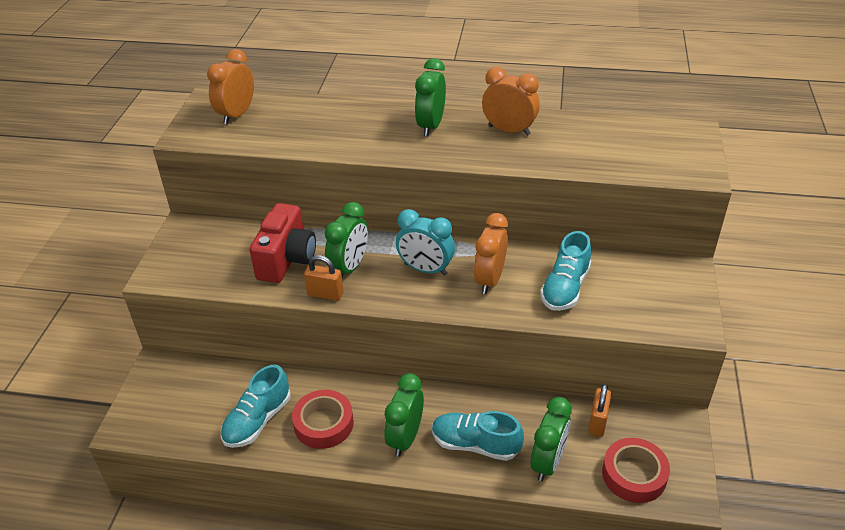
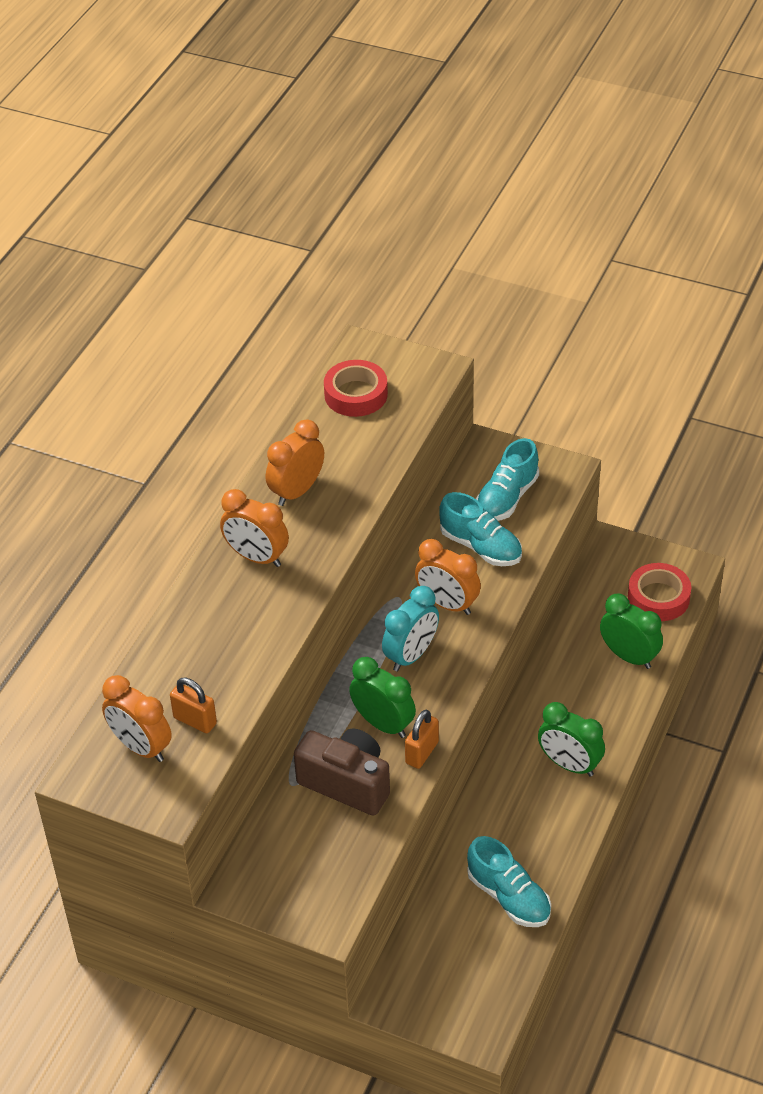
camera: 75 degrees left, 5 degrees up
(287, 259) = (347, 783): red camera -> brown camera
(323, 423) = (530, 834): red tape -> red tape (356, 394)
(430, 126) = (256, 557): green clock -> orange clock
(475, 444) = (593, 708): turquoise shoe -> turquoise shoe (507, 498)
(597, 422) = (591, 605): orange padlock -> orange padlock (195, 720)

